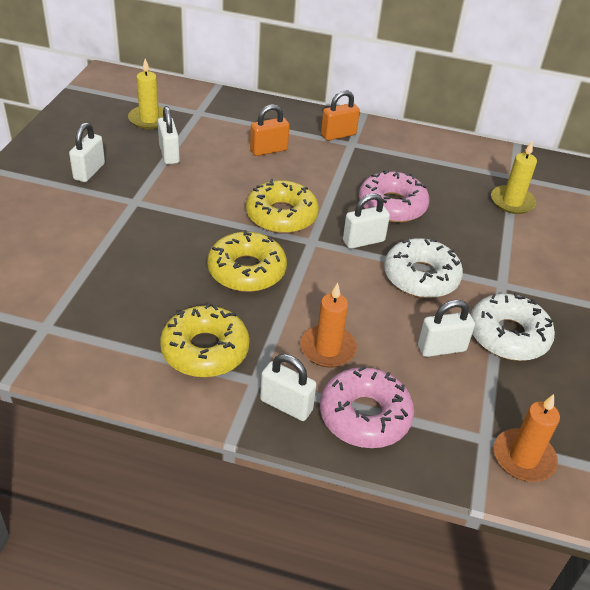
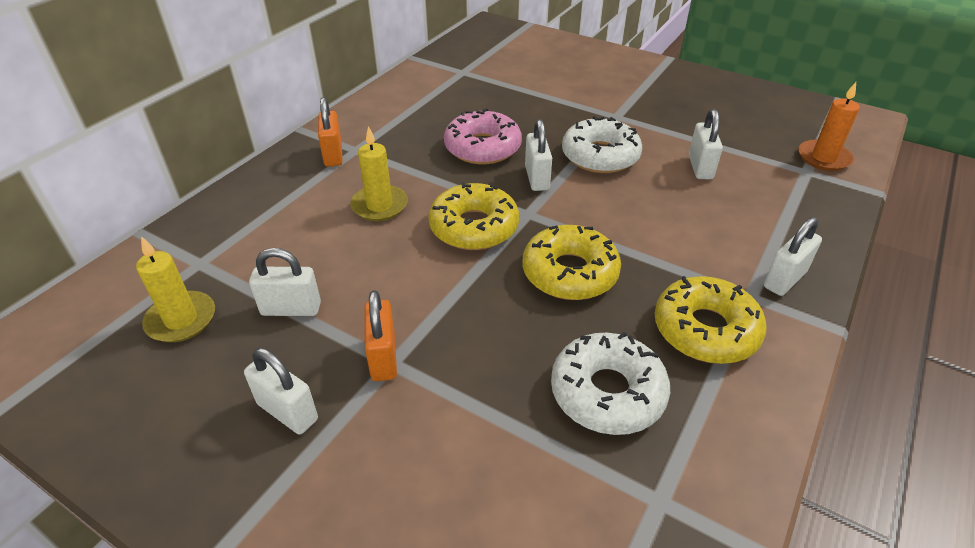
camera: 70 degrees left, 0 degrees up
(268, 150) = (334, 213): orange padlock -> orange padlock (383, 357)
(328, 349) = (701, 235): orange candle -> none
(364, 416) = (791, 230): pink donut -> none
(508, 335) = (683, 130): white donut -> white donut (607, 392)
(512, 202) = (501, 82): yellow candle -> yellow candle (379, 205)

